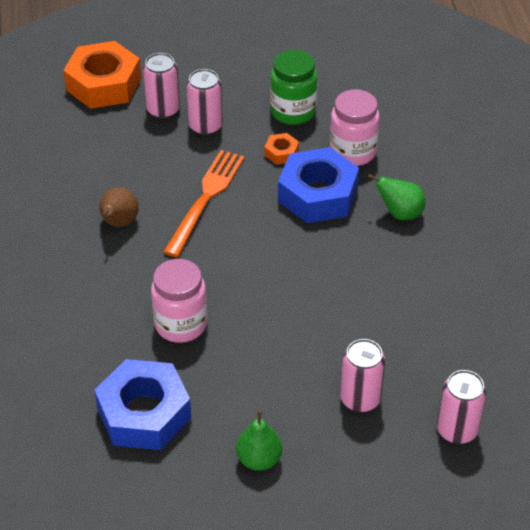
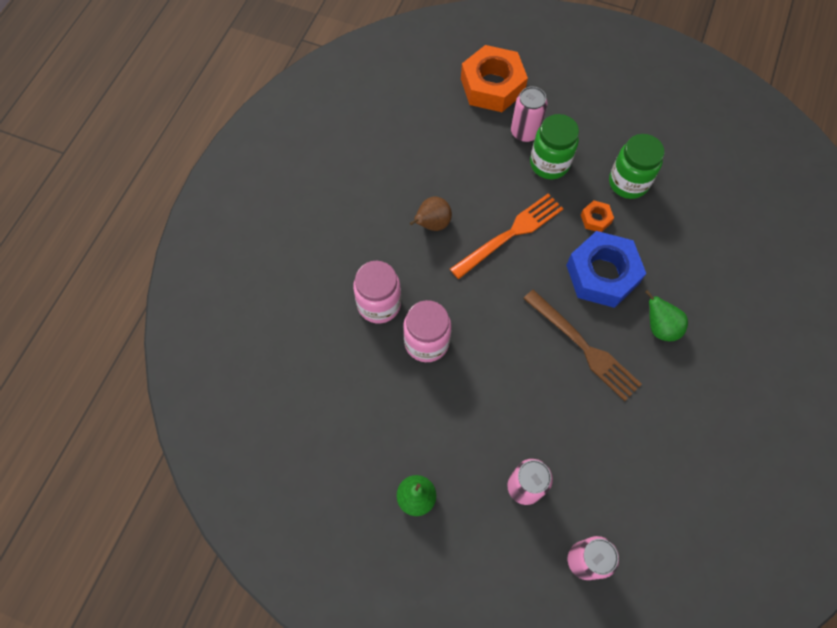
camera: 30 degrees right, 20 degrees up
(144, 413) = (356, 408): blue nut -> none
(205, 126) = (549, 164): pink can -> green jar
(340, 260) = (584, 347): none -> brown fork
(352, 152) = (655, 247): pink jar -> pink jar (379, 304)

